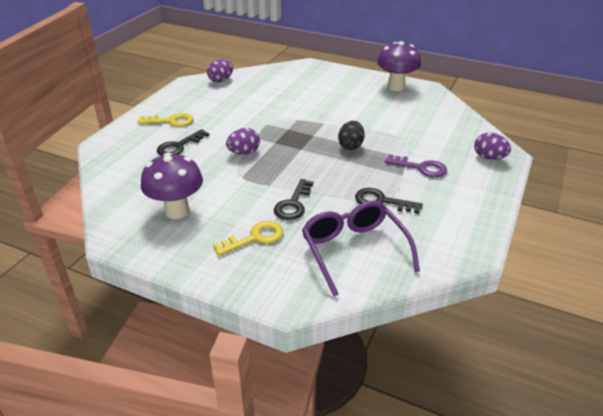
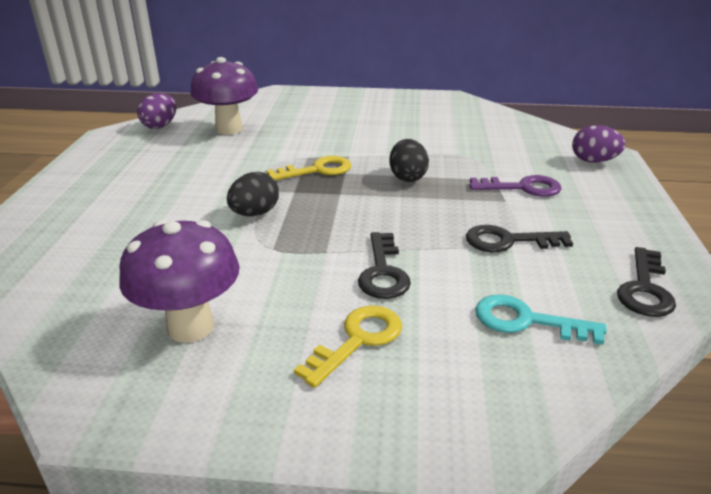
camera: 20 degrees left, 5 degrees down
(170, 121) = (106, 190): yellow key -> yellow key (317, 170)
(179, 146) = (140, 223): black key -> black key (645, 289)
(244, 153) = (255, 213): purple egg -> black egg
(354, 250) = (527, 321): purple glasses -> turquoise key
(396, 87) = (412, 101): purple mushroom -> purple mushroom (229, 129)

